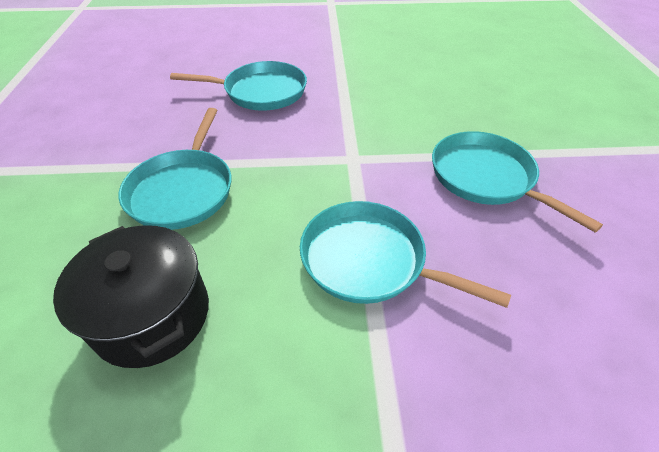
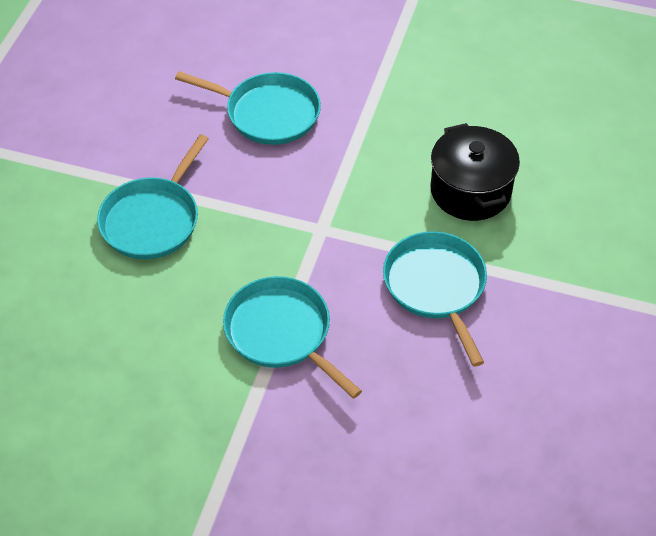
camera: 20 degrees right, 5 degrees up
(152, 315) = (102, 326): black pot -> black pot (470, 191)

